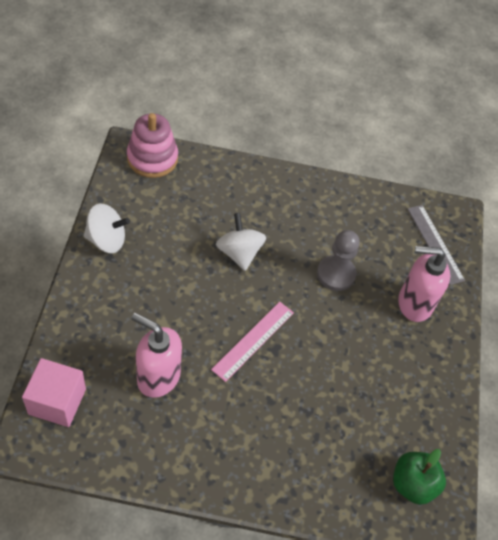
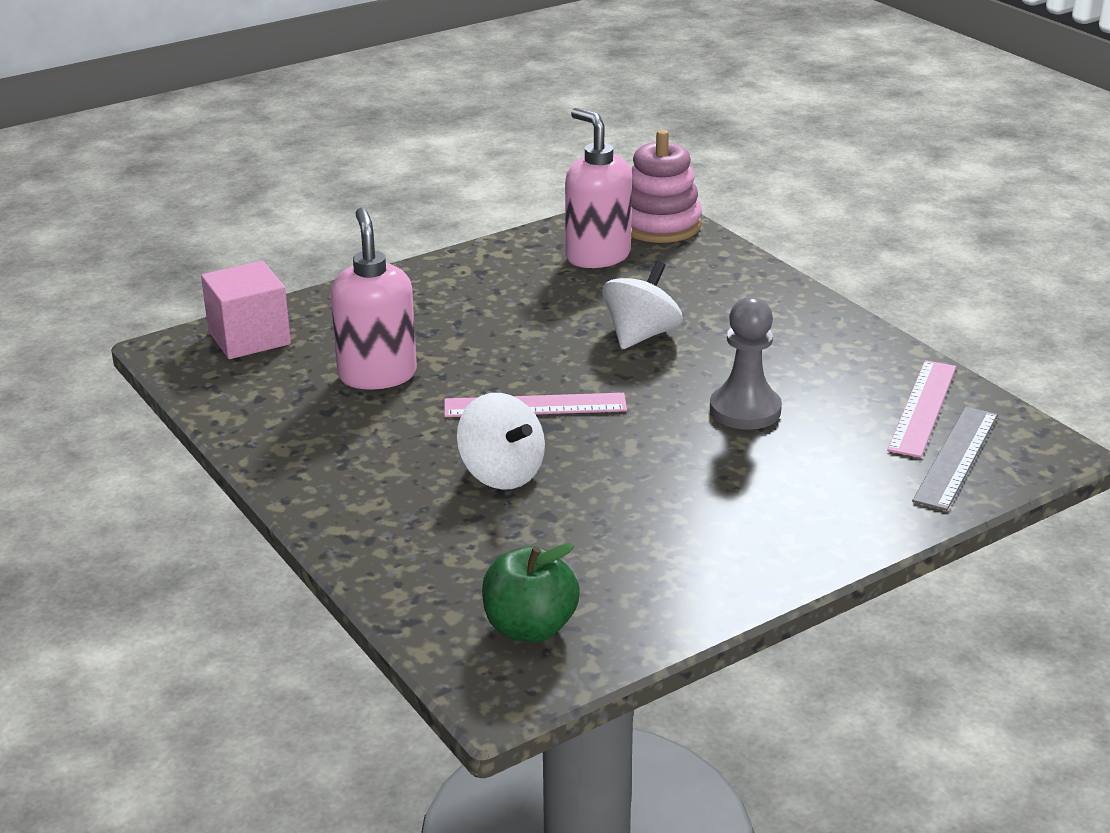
camera: 55 degrees right, 25 degrees down
(106, 240) = (498, 259): white spinning top -> white spinning top (501, 474)
(393, 220) = (923, 408): none -> pink ruler
(414, 303) = (820, 489): pink soap dispenser -> pink soap dispenser (597, 256)

